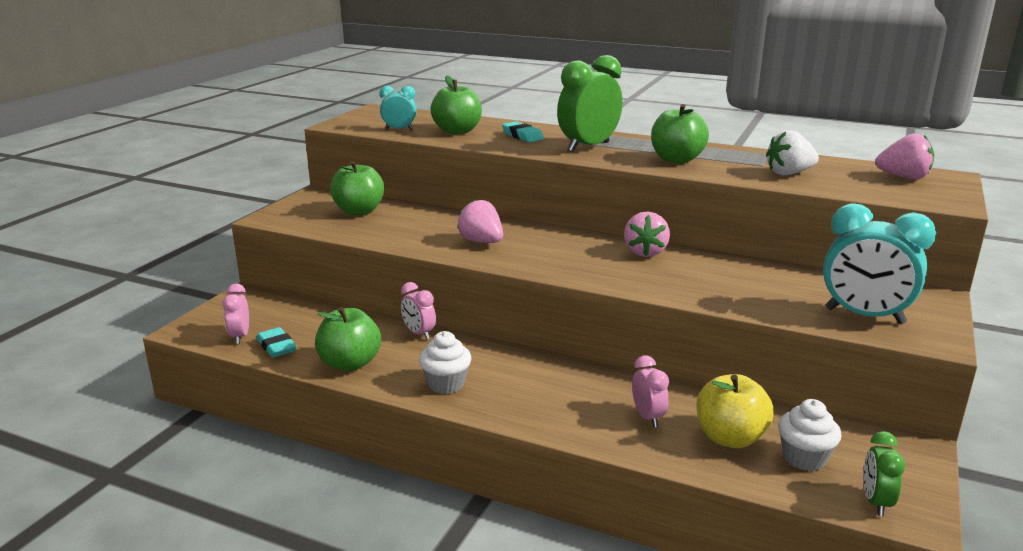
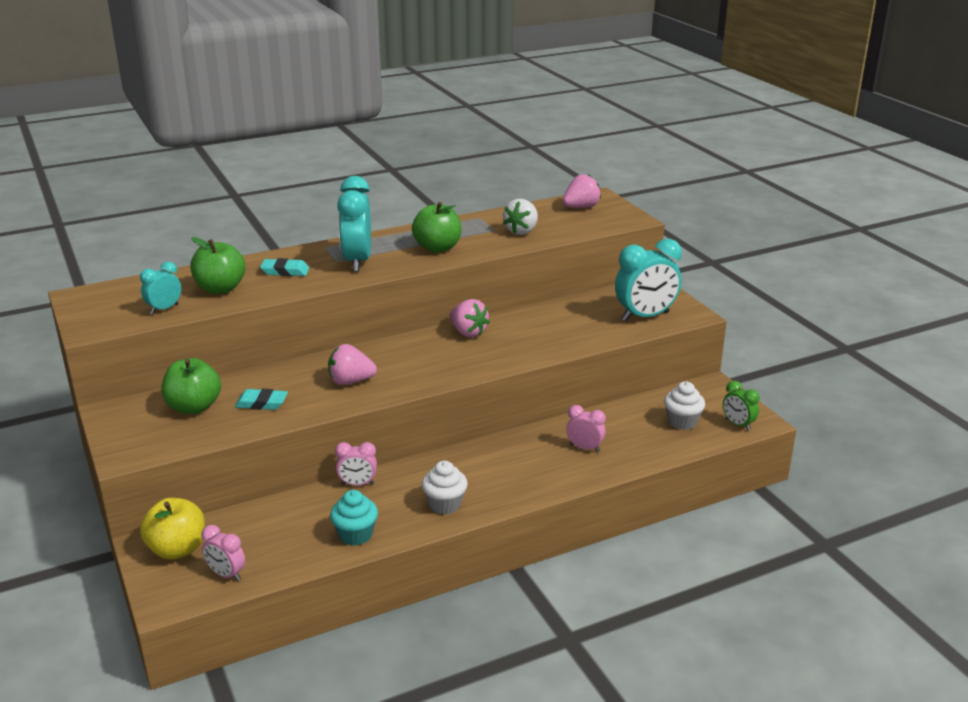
camera: 50 degrees left, 5 degrees up
(276, 346) = (274, 561): turquoise eraser -> turquoise eraser (261, 403)
(350, 363) = (355, 535): green apple -> turquoise cupcake
(588, 147) = (357, 261): green clock -> turquoise clock
(730, 438) = (638, 433): yellow apple -> yellow apple (177, 549)

